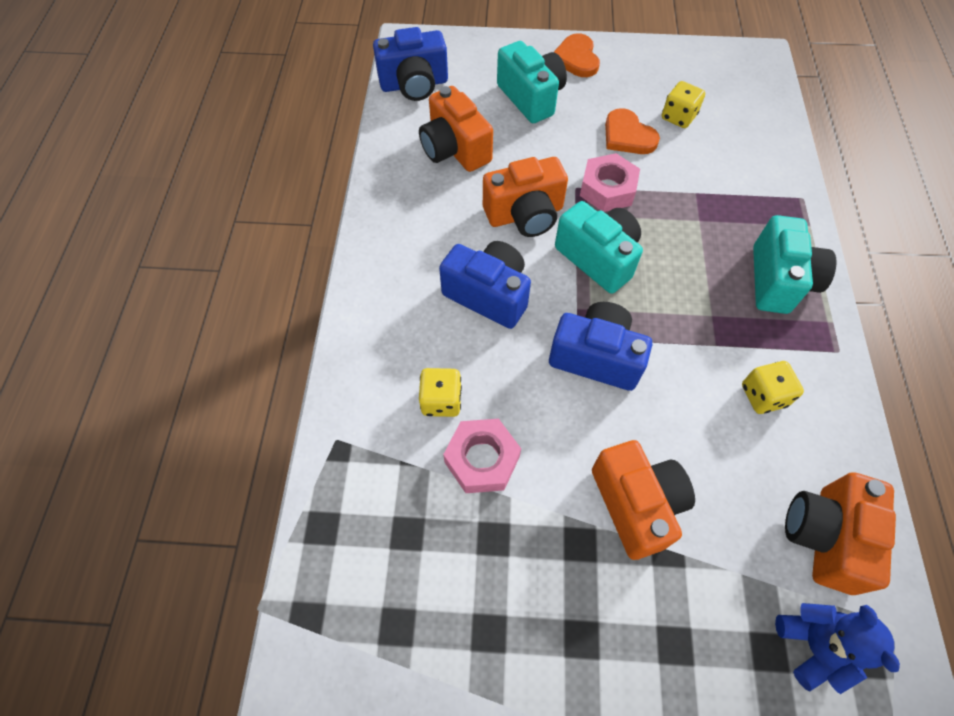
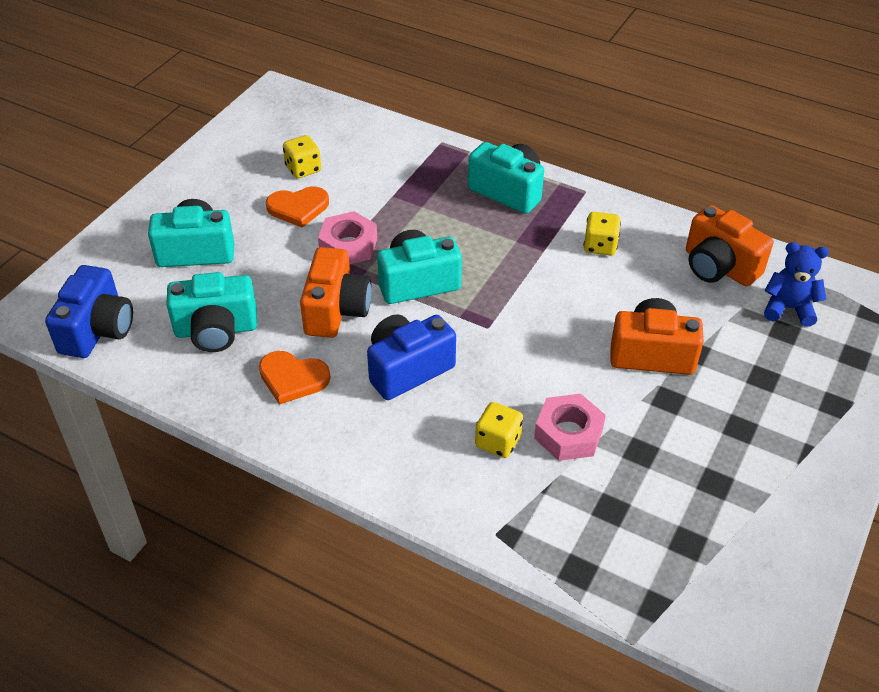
camera: 65 degrees left, 15 degrees down
(455, 149) = (216, 330): orange camera -> turquoise camera
(576, 58) = (173, 200): orange heart -> orange heart (293, 378)
(596, 357) = (513, 324): blue camera -> none

